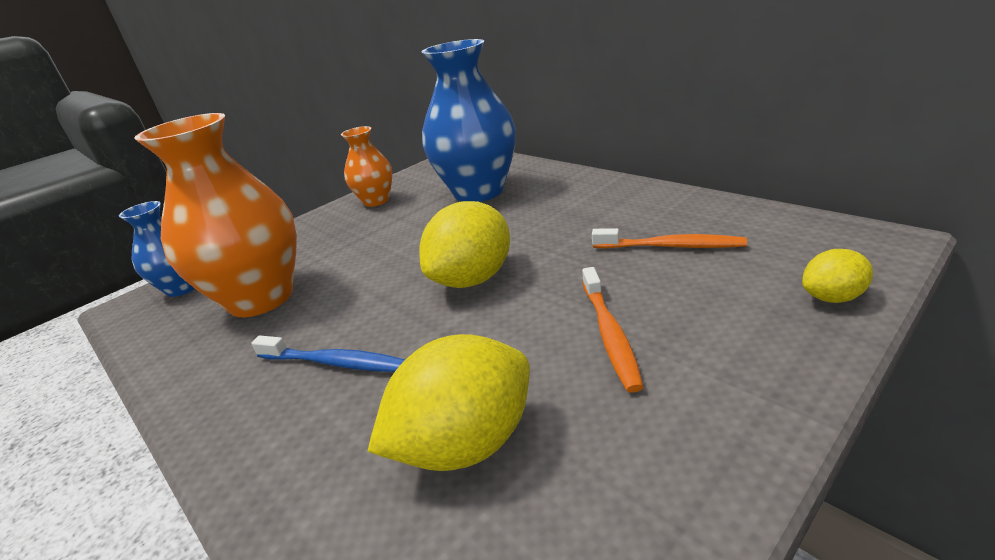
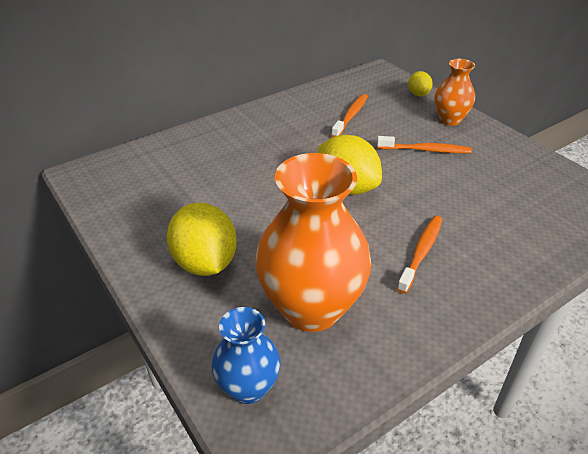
camera: 85 degrees left, 10 degrees up
(334, 362) = (421, 252): blue toothbrush -> orange toothbrush
(376, 201) = (149, 235): orange vase -> orange vase (449, 119)
(466, 443) = (496, 202): yellow lemon -> yellow lemon (205, 262)
(478, 192) = (198, 171): blue vase -> none

